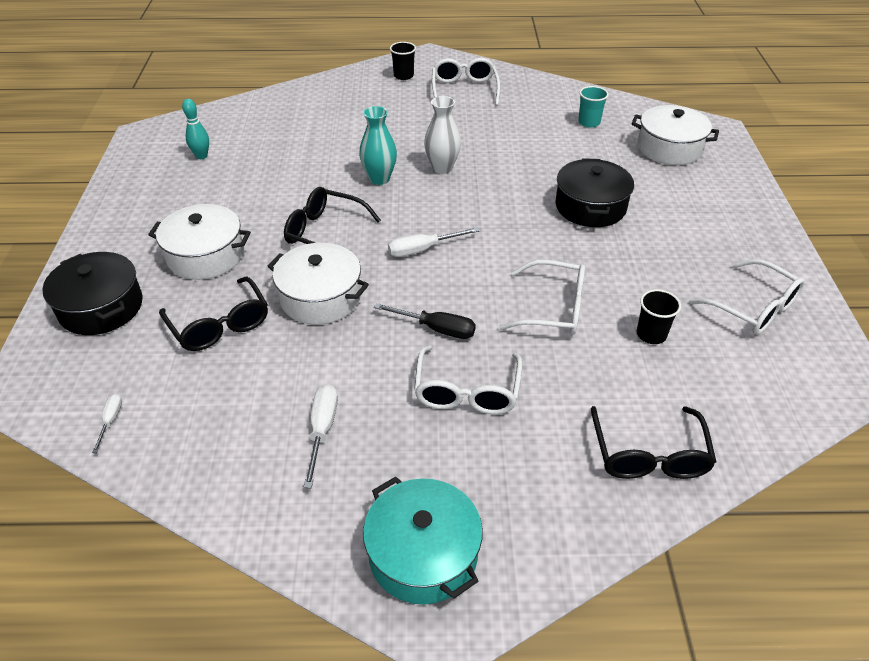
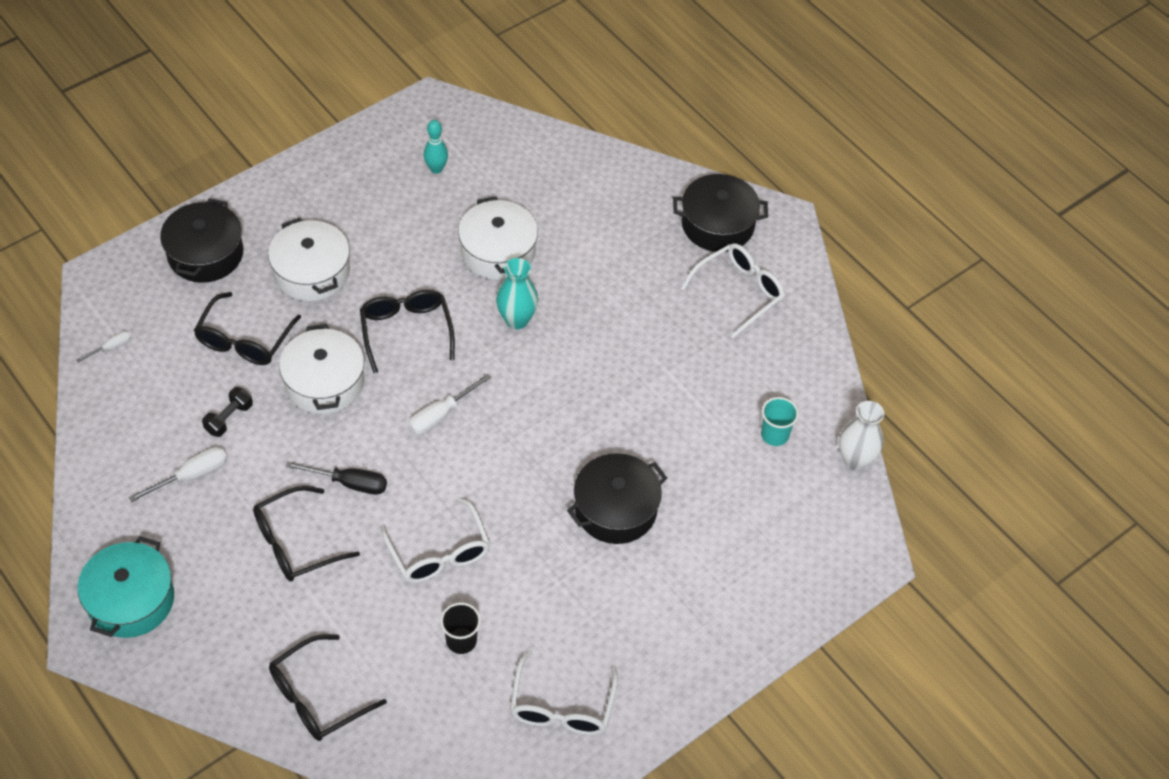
camera: 50 degrees right, 10 degrees up
(288, 373) = (229, 418): none -> black dumbbell
(403, 76) = (717, 225): black cup -> black pot
(422, 249) = (441, 415): white screwdriver -> white screwdriver turned 75 degrees counterclockwise
(436, 329) = (349, 483): black screwdriver -> black screwdriver turned 60 degrees counterclockwise
(442, 168) = (576, 357): white vase -> white vase (855, 460)
(467, 391) = (296, 543): white glasses -> black glasses
(669, 148) = (787, 530): white pot -> white pot (498, 251)

